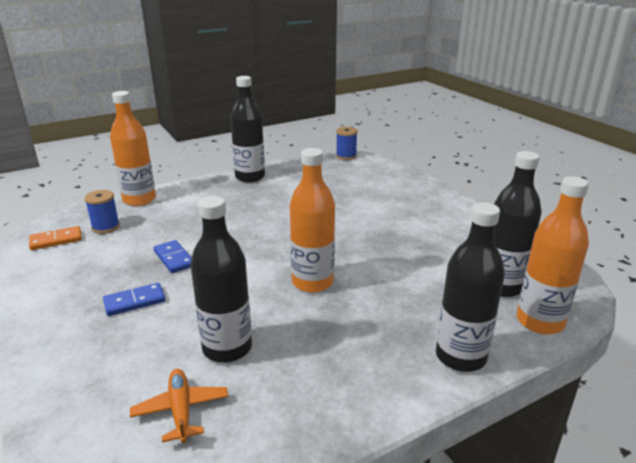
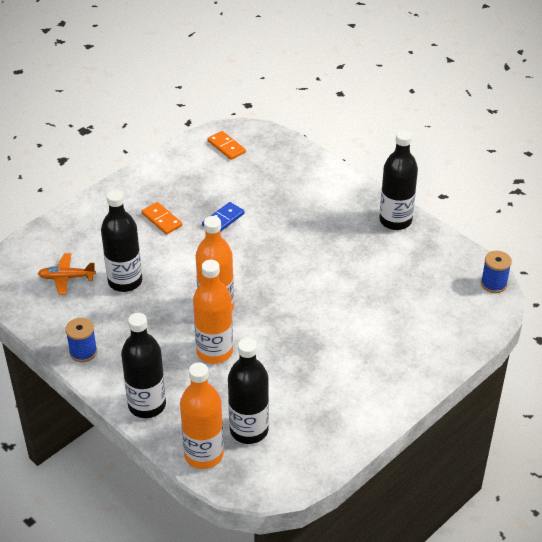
camera: 75 degrees right, 15 degrees up
(106, 227) = (256, 164): blue spool -> blue spool (83, 352)
(134, 301) = (162, 220): blue domino -> orange domino
(139, 200) = (311, 164): orange bottle -> orange bottle (214, 352)
(181, 410) = (66, 278): orange plane -> orange plane turned 150 degrees counterclockwise

